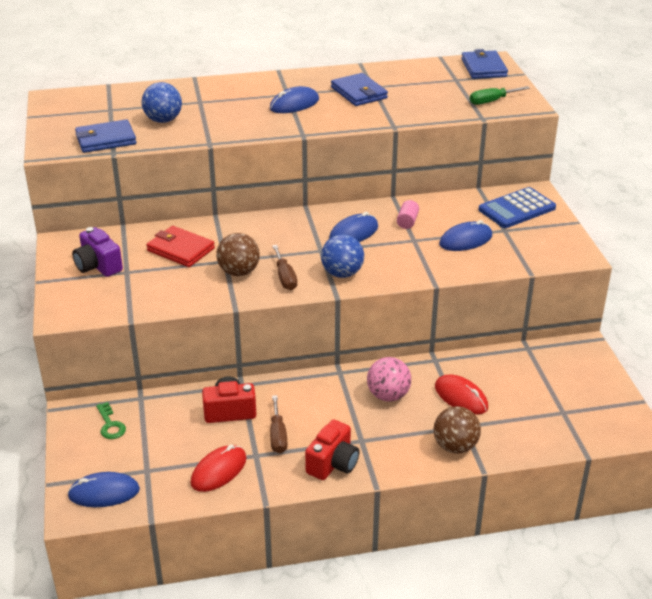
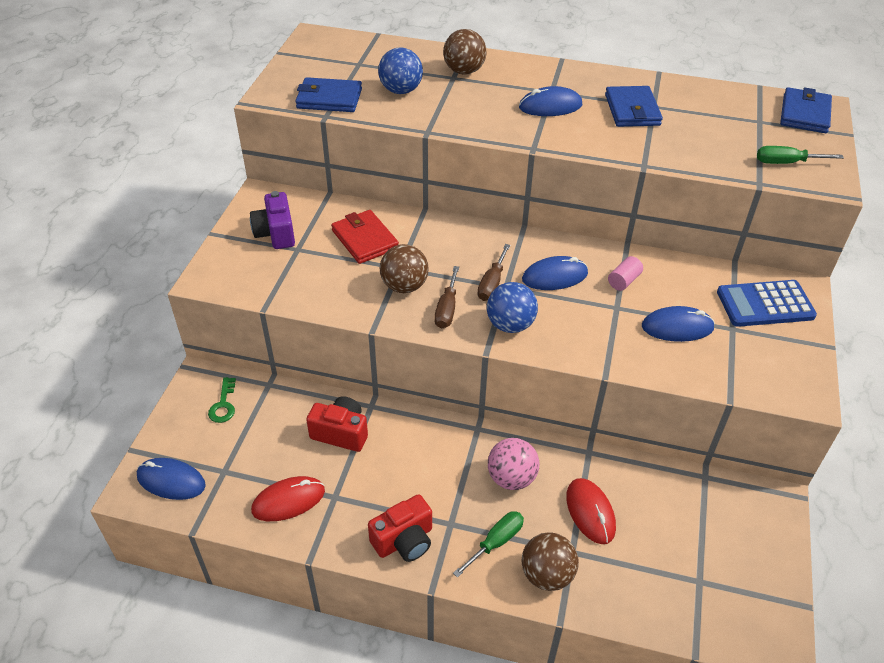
camera: 25 degrees right, 10 degrees up
(205, 95) = (464, 71): none -> brown ball
(278, 435) = (370, 482): brown screwdriver -> brown screwdriver (492, 283)
(404, 440) = (496, 542): none -> green screwdriver

